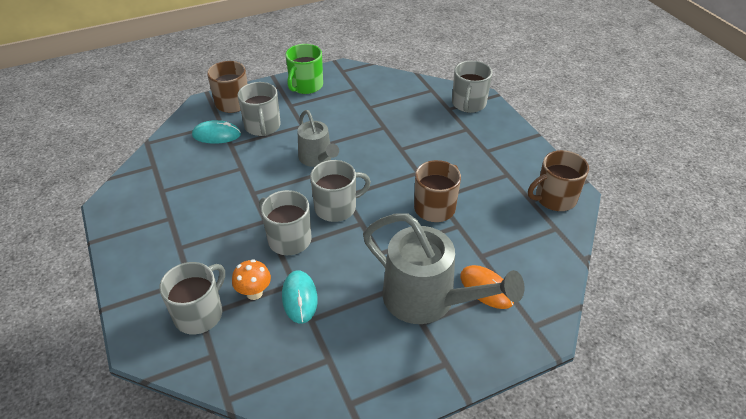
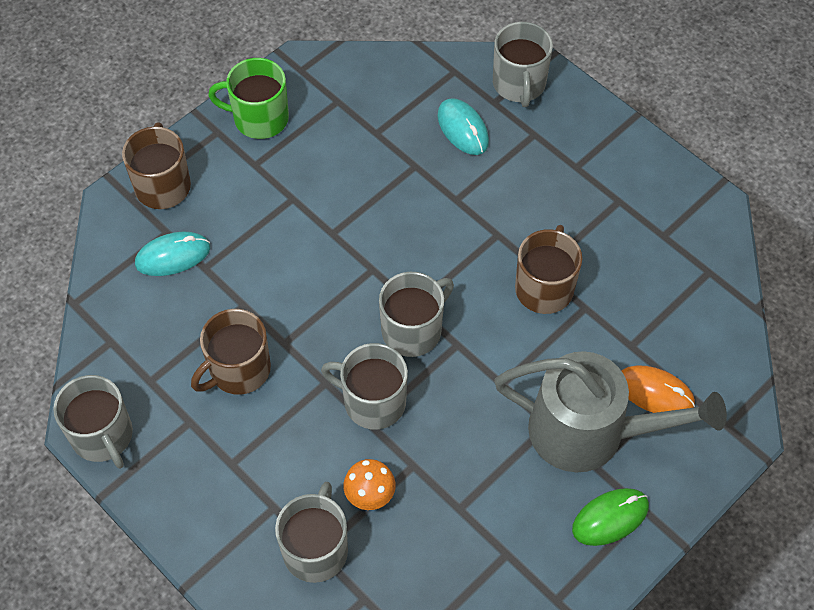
camera: 20 degrees left, 15 degrees up
(262, 126) = (234, 219): grey mug -> grey mug (103, 436)
(299, 298) = (431, 484): turquoise mouse -> turquoise mouse (463, 129)
(305, 86) = (259, 118): green mug -> green mug turned 90 degrees clockwise
(317, 158) = (346, 254): grey watering can -> none
(417, 360) = (610, 518): none -> green mouse
(554, 198) = (692, 223): brown mug -> brown mug (238, 370)

